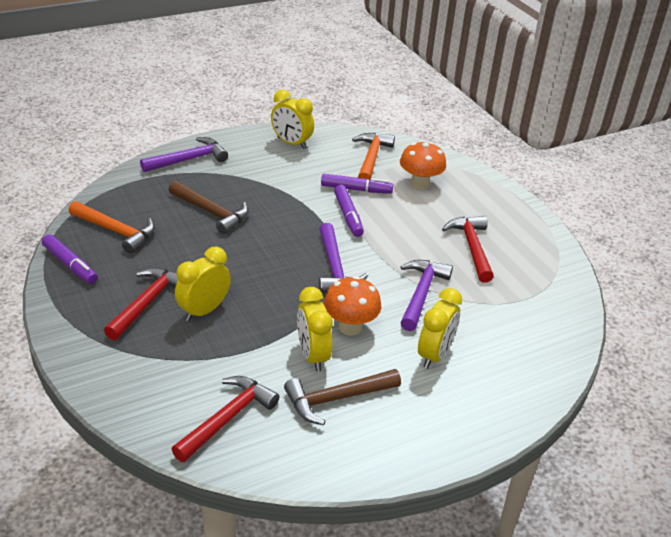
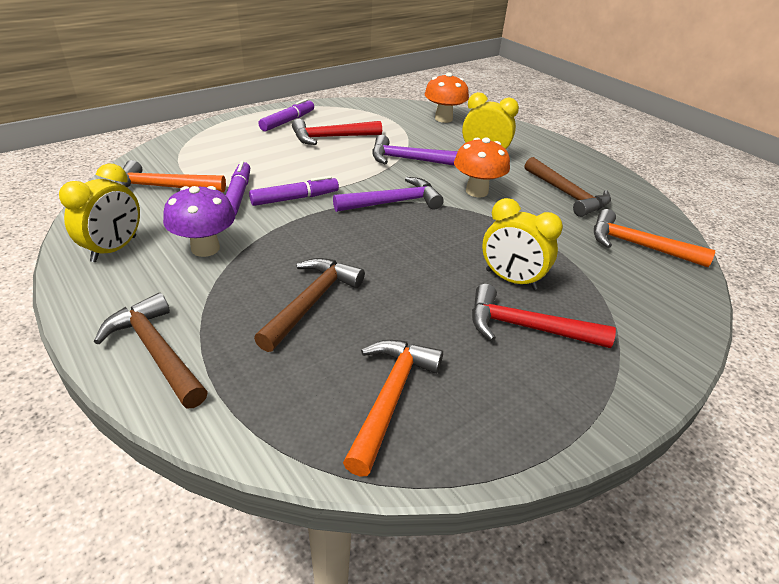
camera: 100 degrees left, 0 degrees up
(70, 264) = (497, 434): purple marker -> purple marker (287, 121)
(188, 159) = (156, 351): purple hammer -> brown hammer
(227, 418) = (638, 245): red hammer -> orange hammer
(284, 175) = (205, 248): none -> purple mushroom
(312, 356) = (527, 208): yellow clock -> none
(419, 184) = (223, 159): orange mushroom -> orange mushroom (443, 119)

